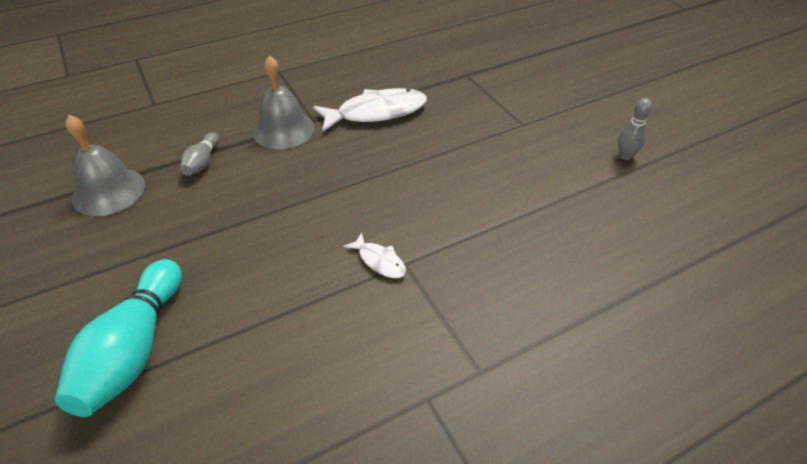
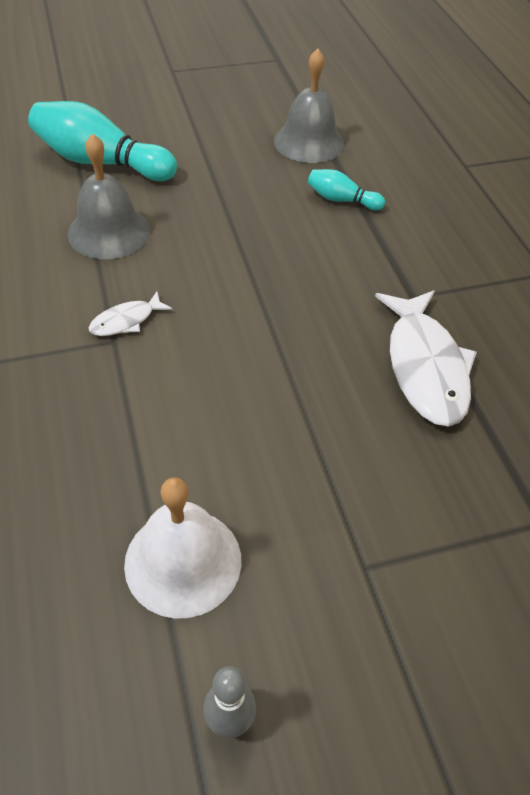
camera: 100 degrees right, 5 degrees up
(202, 162) = (341, 200): grey bowling pin -> turquoise bowling pin
(283, 130) = (395, 267): grey bell -> grey bell (109, 232)
(559, 187) = (183, 561): none -> white bell

